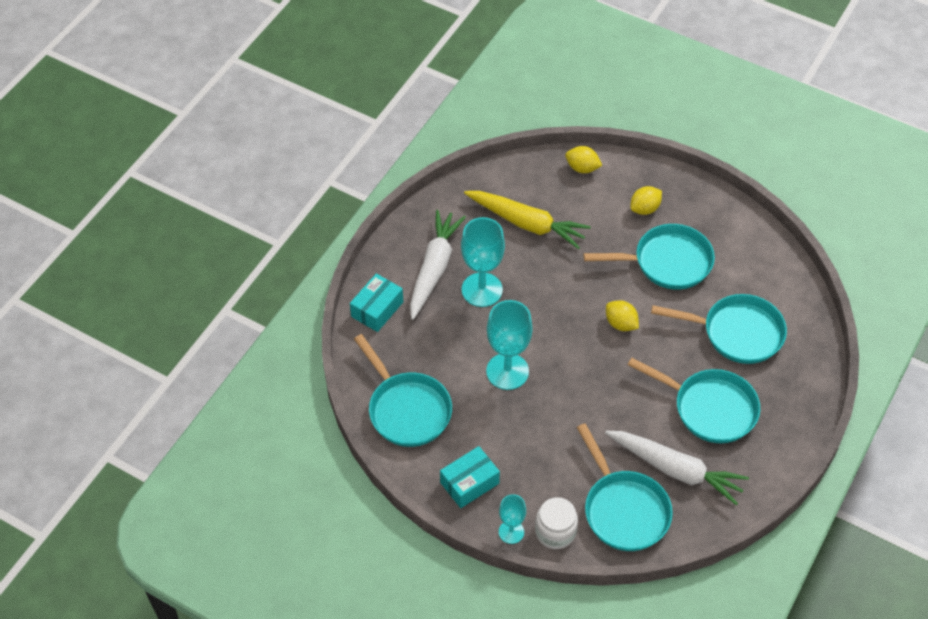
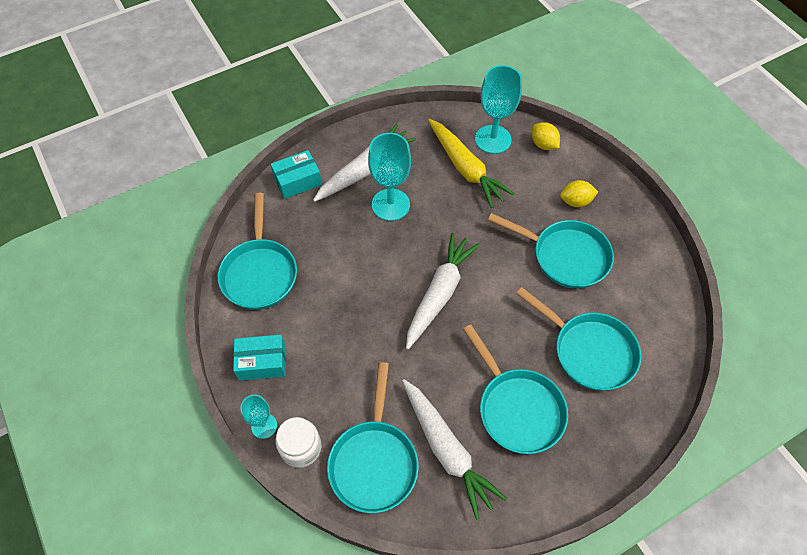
camera: 30 degrees right, 5 degrees up
(507, 371) = (362, 282): turquoise goblet -> turquoise goblet (493, 139)
(582, 347) = (439, 293): none -> white carrot
(621, 324) = (487, 290): yellow lemon -> none

